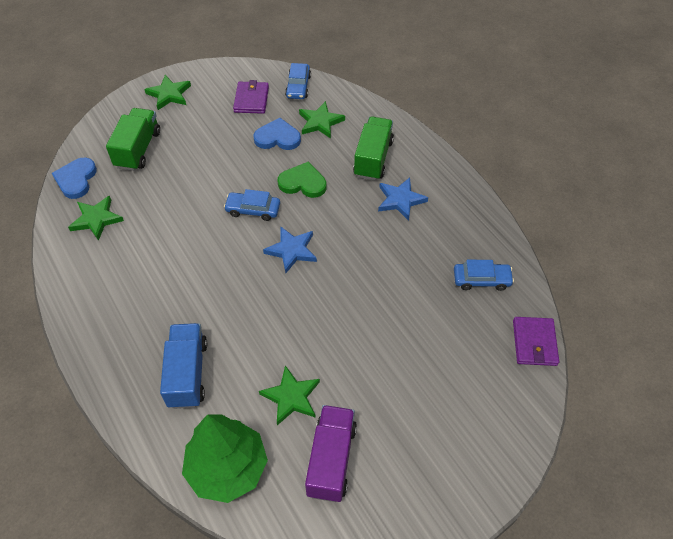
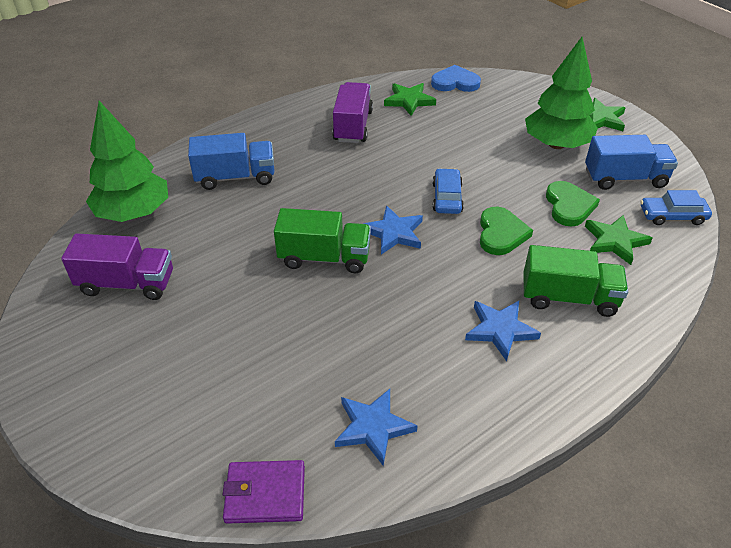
camera: 85 degrees right, 10 degrees down
(127, 269) = (353, 126): none -> purple truck
(138, 149) = (508, 110): green truck -> green truck (324, 258)
(198, 128) = (556, 144): none -> green tree
(251, 99) = (625, 178): purple wallet -> blue truck
(277, 138) = (569, 206): blue heart -> green heart
(291, 397) = (203, 248): green star -> none
(481, 280) = (373, 427): blue car -> blue star

